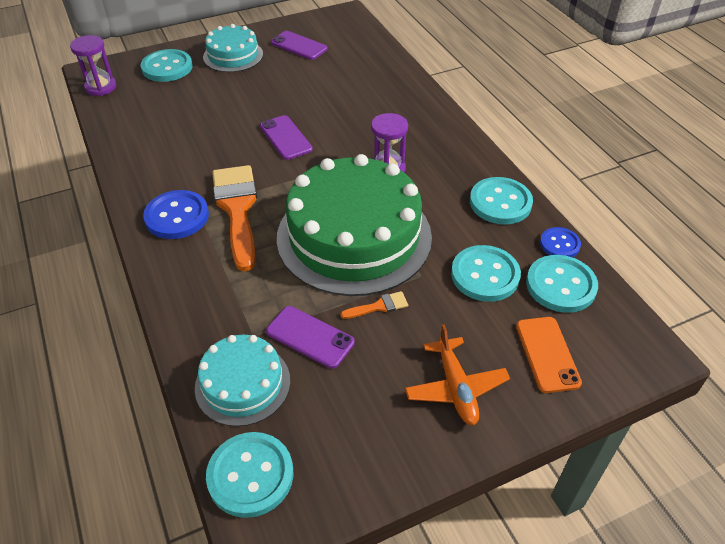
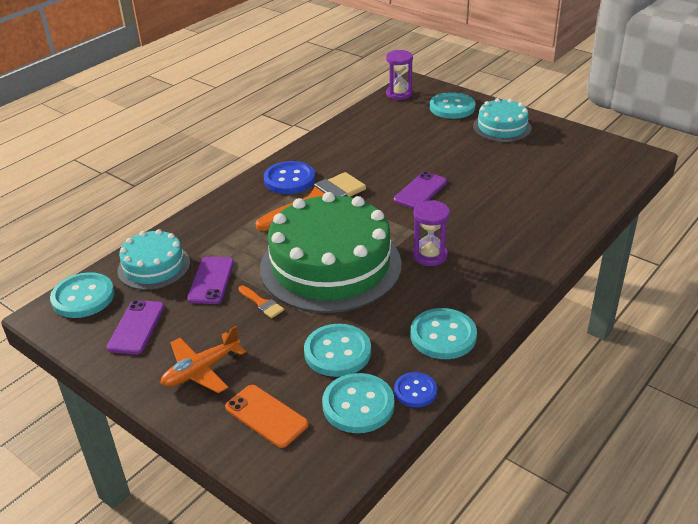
camera: 65 degrees right, 10 degrees down
(299, 46) = (555, 151): purple phone -> purple phone (136, 327)
(547, 354) = (266, 416): orange phone -> orange phone turned 75 degrees clockwise

